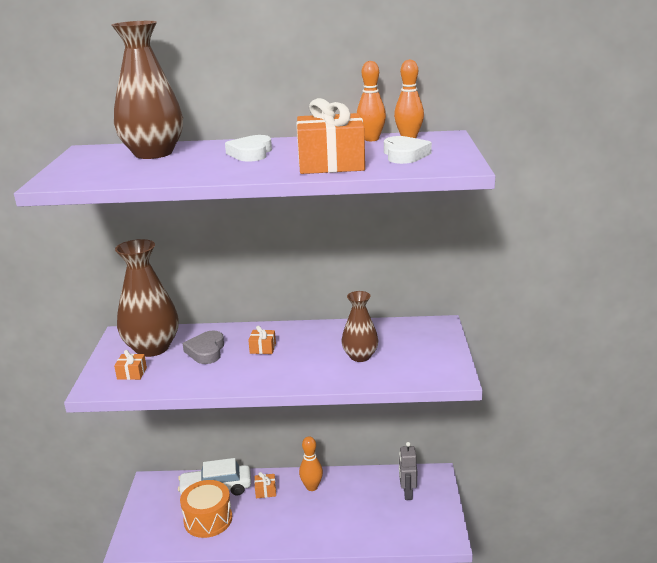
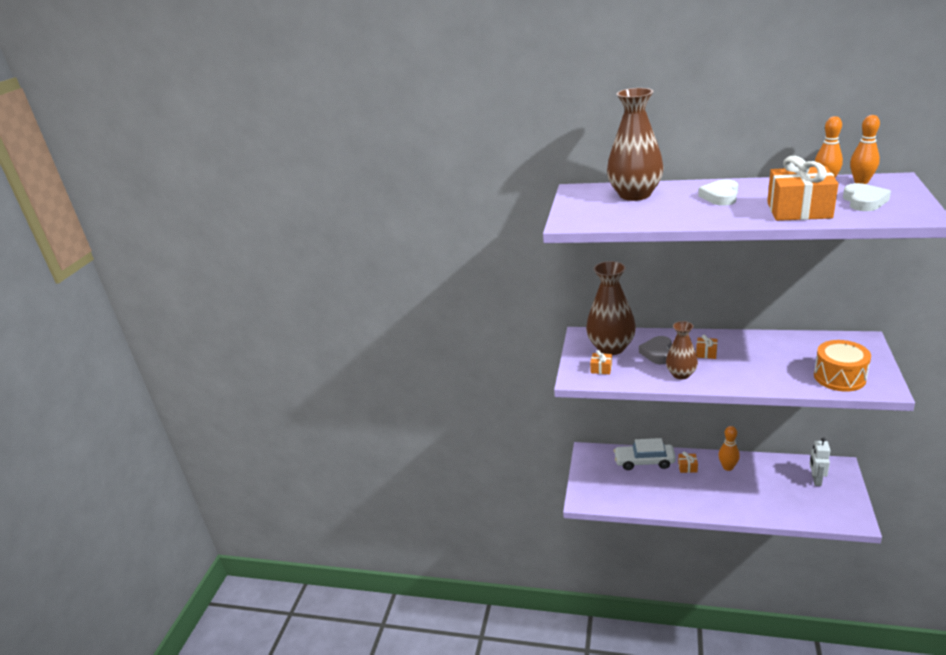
camera: 15 degrees right, 5 degrees up
(208, 519) = (642, 486): orange drum -> orange drum (839, 377)
(360, 356) = (795, 365): brown vase -> brown vase (681, 374)
(407, 493) = (816, 480): grey robot -> white robot

